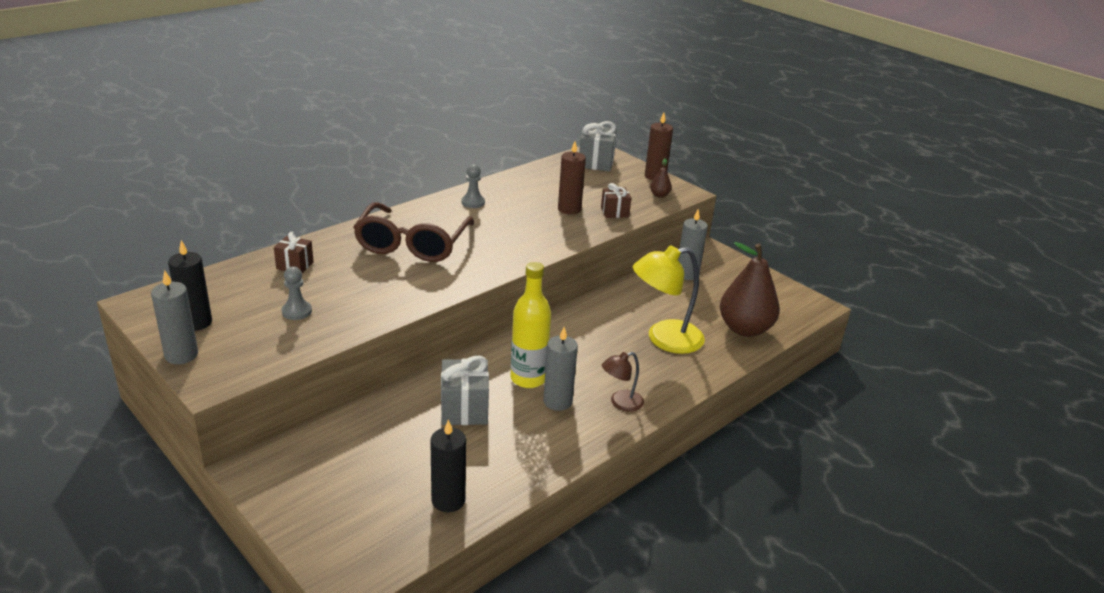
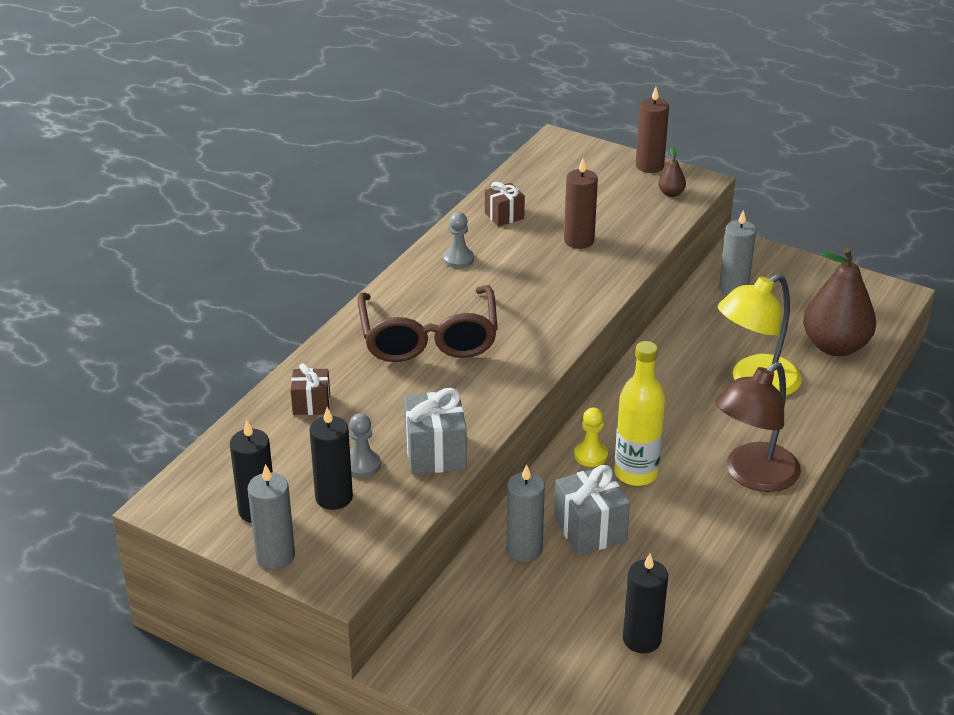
camera: 15 degrees left, 5 degrees up
(258, 327) = (334, 497): none -> black candle
(502, 358) = (590, 455): none -> yellow pawn
(557, 401) = (685, 493): grey candle -> grey candle (524, 549)
(596, 162) = (566, 161): grey gift -> grey gift (435, 453)
(614, 212) = (634, 232): brown gift -> brown gift (504, 216)
(620, 403) = (753, 476): brown lamp -> brown lamp, size x1.87

